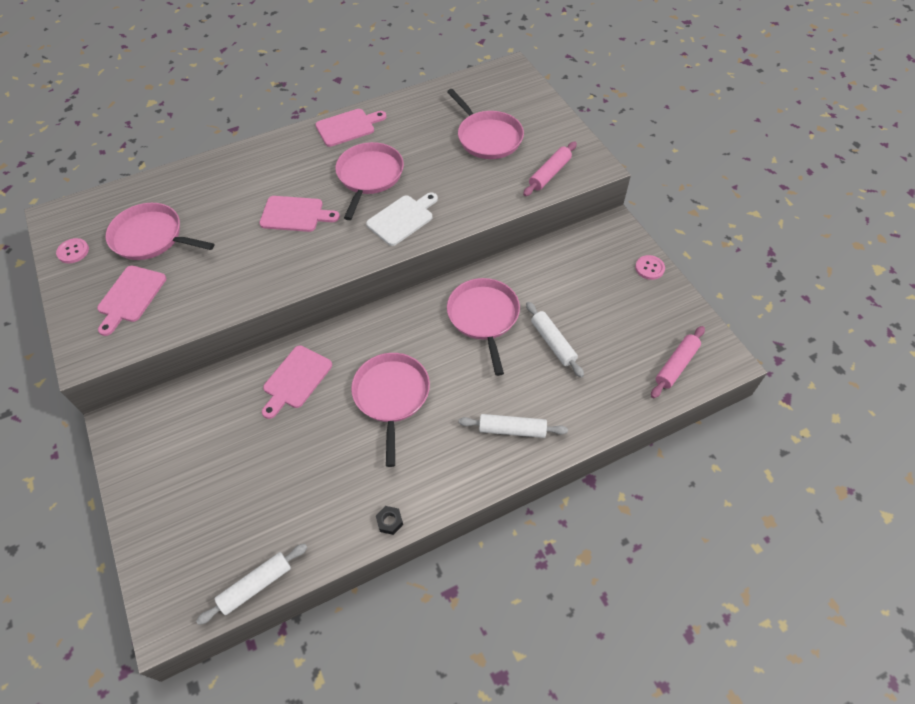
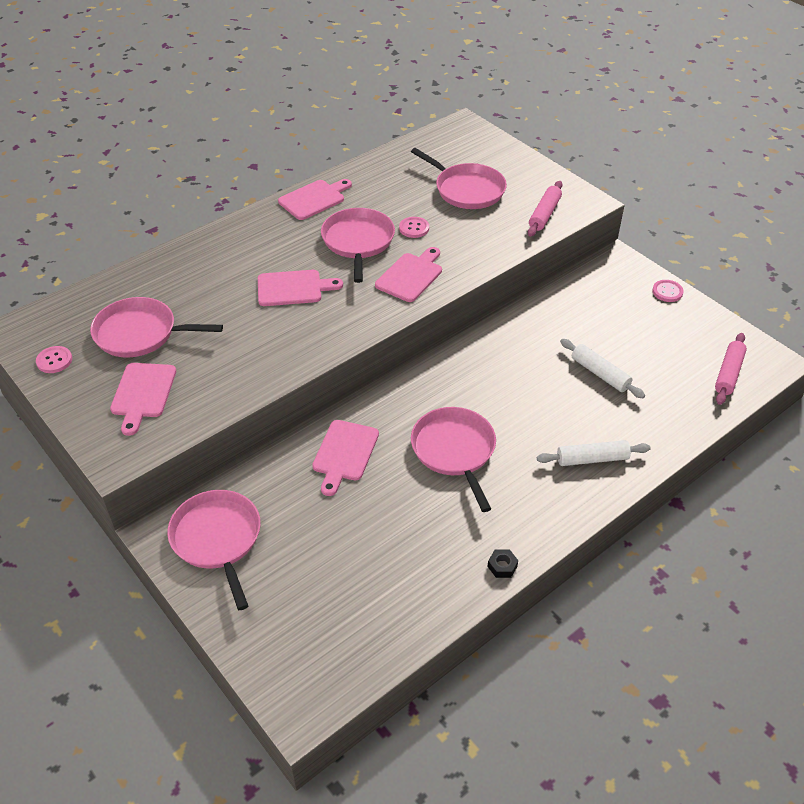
camera: 15 degrees left, 10 degrees down
(256, 585) = (385, 654): white rolling pin -> none
(402, 219) = (411, 276): white cutting board -> pink cutting board
(424, 170) = (414, 228): none -> pink button
(484, 317) = (520, 362): pink pan -> pink pan (217, 539)

